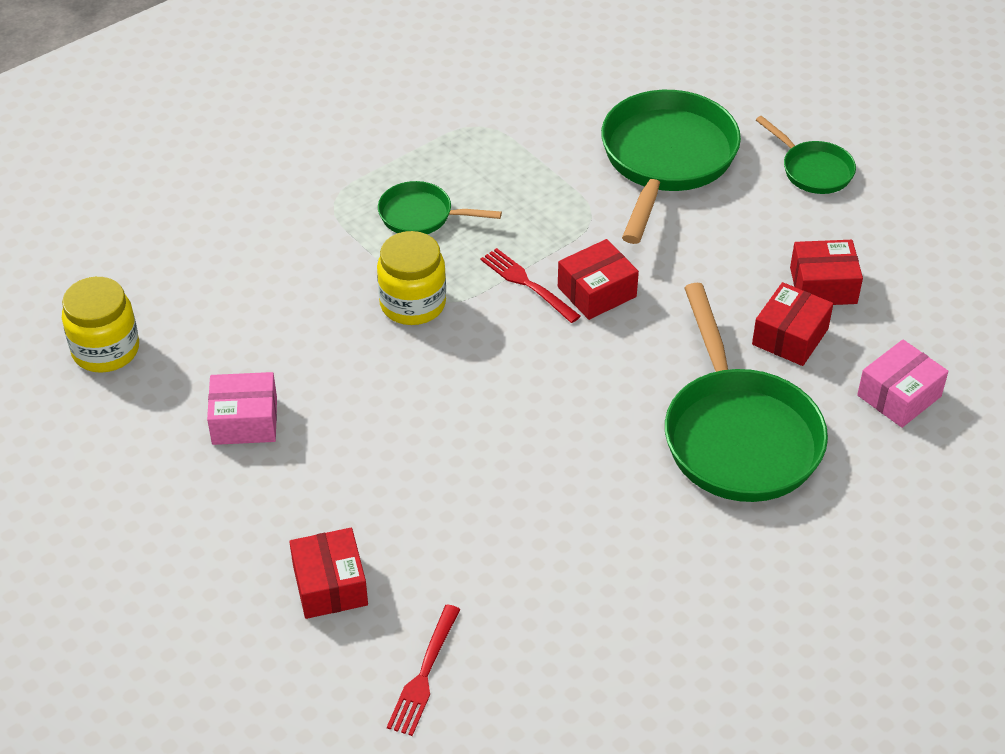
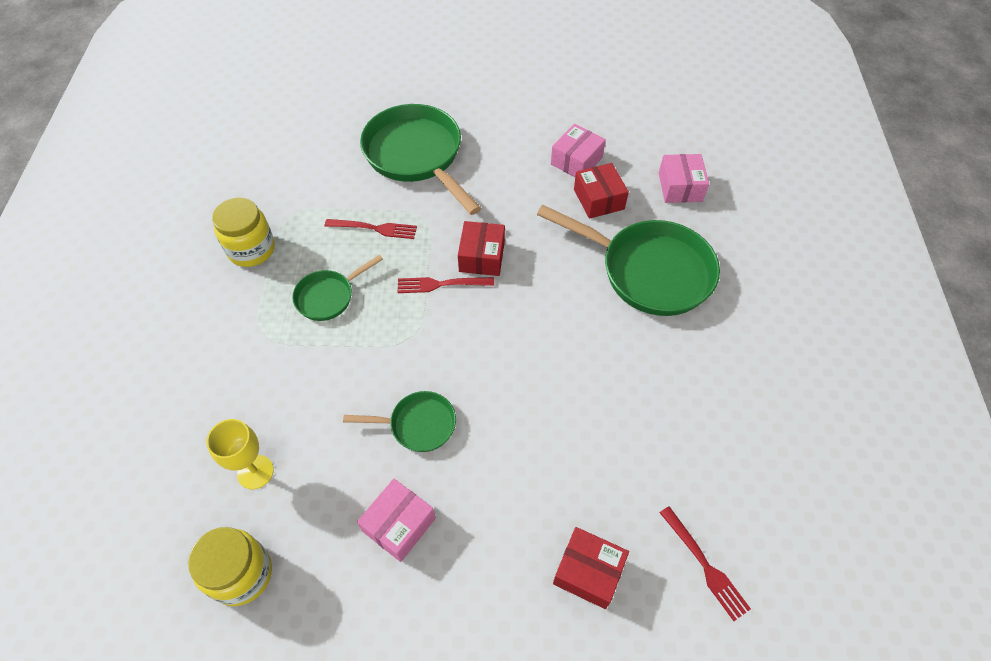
camera: 50 degrees left, 10 degrees up
(199, 294) = (255, 472): none -> yellow goblet
(413, 304) = (396, 353): yellow jar -> yellow jar (251, 249)
(536, 192) = (374, 228): none -> red fork
(813, 170) = (492, 106): green pan -> green pan (418, 425)
(823, 285) = (576, 161): red box -> pink box

